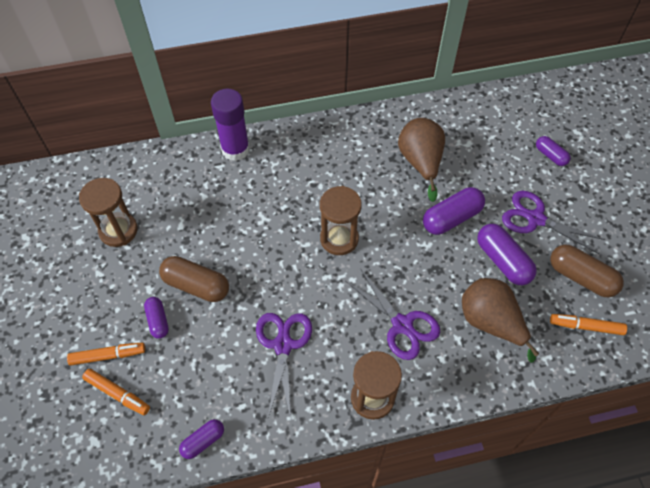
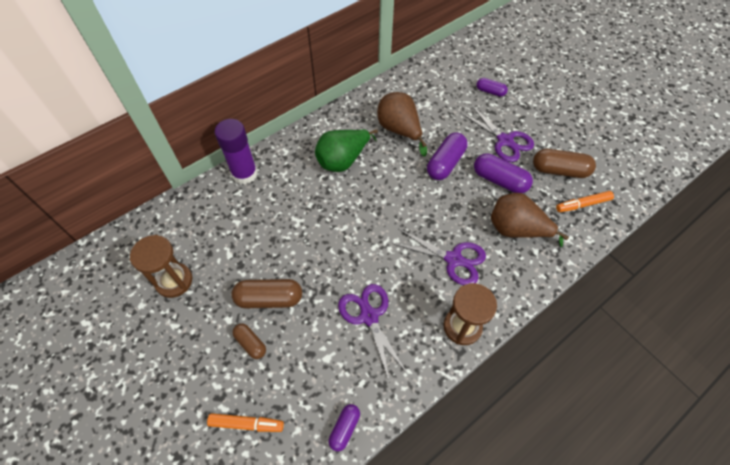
camera: 25 degrees left, 0 degrees up
(108, 355) = (220, 394): orange marker -> none
(158, 321) = (250, 343): purple capsule -> brown capsule
(339, 239) = (368, 212): brown hourglass -> none
(342, 173) = (343, 160): none -> green pear
(535, 219) = (505, 141): purple scissors -> purple scissors turned 135 degrees counterclockwise

